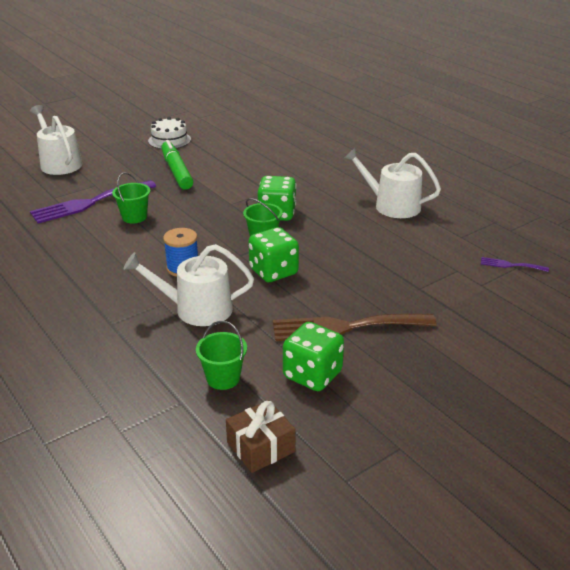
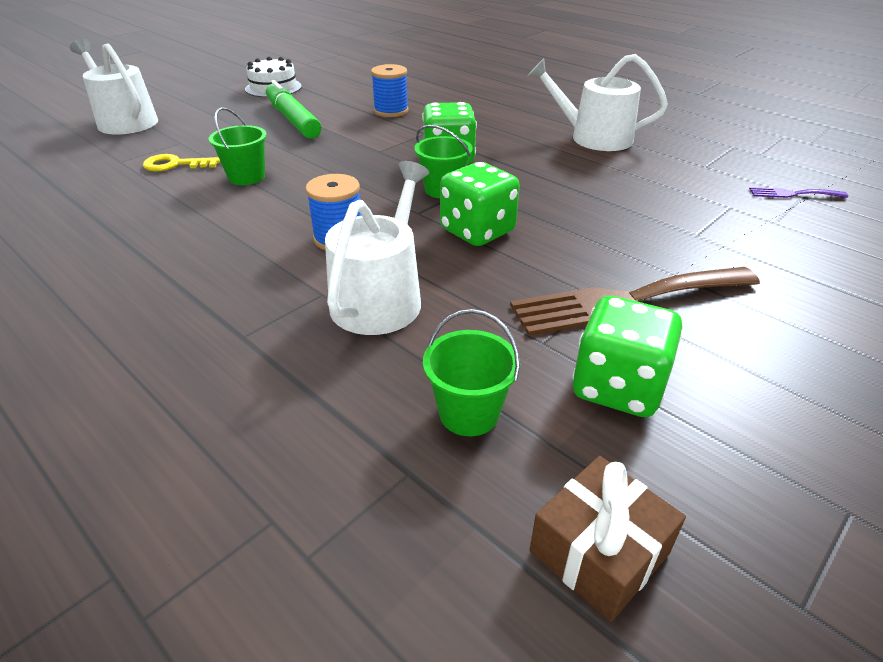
camera: 10 degrees left, 5 degrees up
(89, 203) = (175, 165): purple fork -> yellow key
(196, 309) = (380, 297): white watering can -> white watering can turned 120 degrees clockwise
(250, 169) = (391, 111): none -> blue spool

